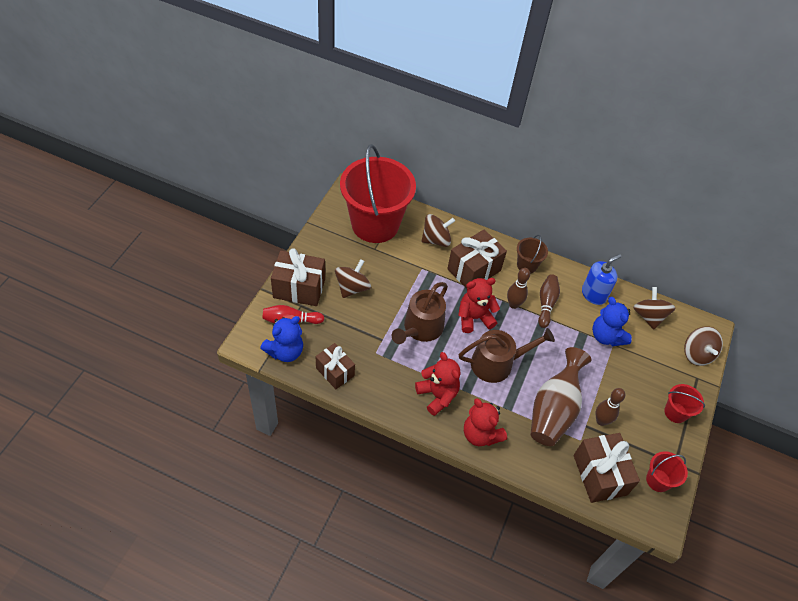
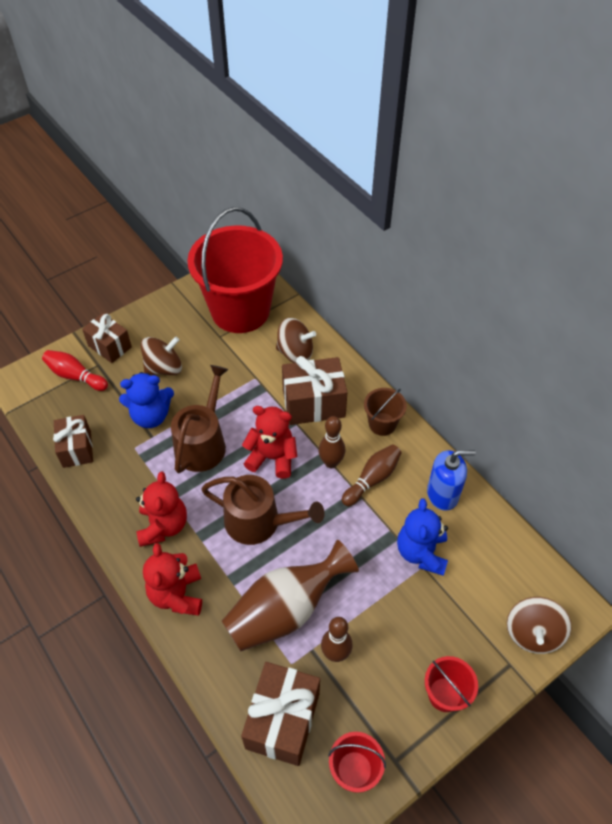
camera: 35 degrees right, 0 degrees up
(285, 351) = (45, 405): blue teddy bear -> blue teddy bear (151, 416)
(299, 288) = (110, 346): brown gift -> brown gift, size x0.66
(420, 328) = (202, 443): brown watering can -> brown watering can turned 135 degrees clockwise
(648, 316) = (498, 553): brown spinning top -> none

